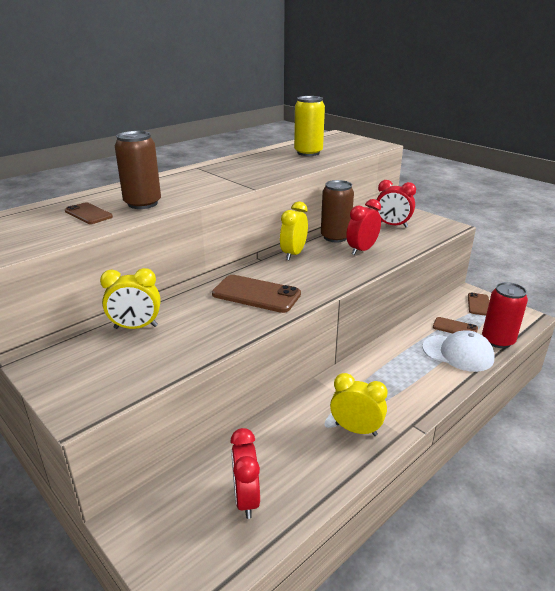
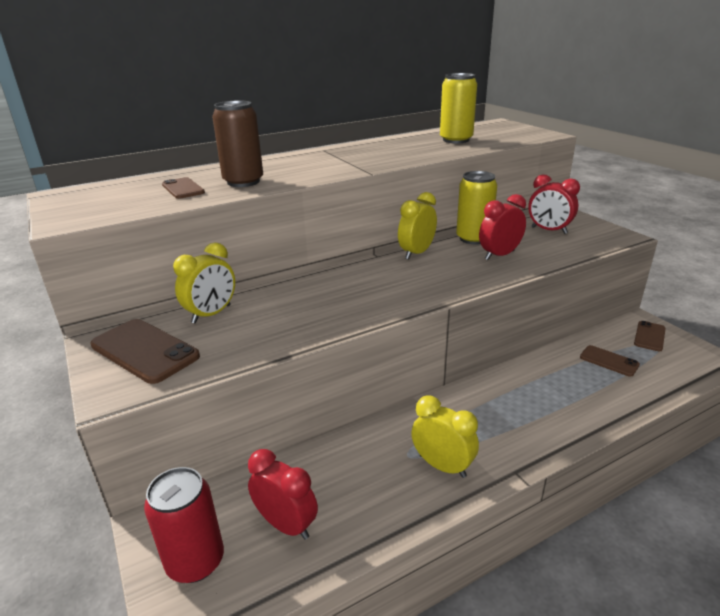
camera: 15 degrees right, 0 degrees up
(136, 327) = (211, 314): yellow clock -> yellow clock turned 60 degrees counterclockwise
(246, 499) = (286, 525): red clock -> red clock turned 120 degrees clockwise
(256, 294) = (355, 293): brown phone -> brown phone (145, 351)
(335, 237) = (473, 238): brown can -> yellow can
(458, 353) = (603, 392): white cap -> none
(498, 340) = (662, 383): red can -> red can (195, 561)

